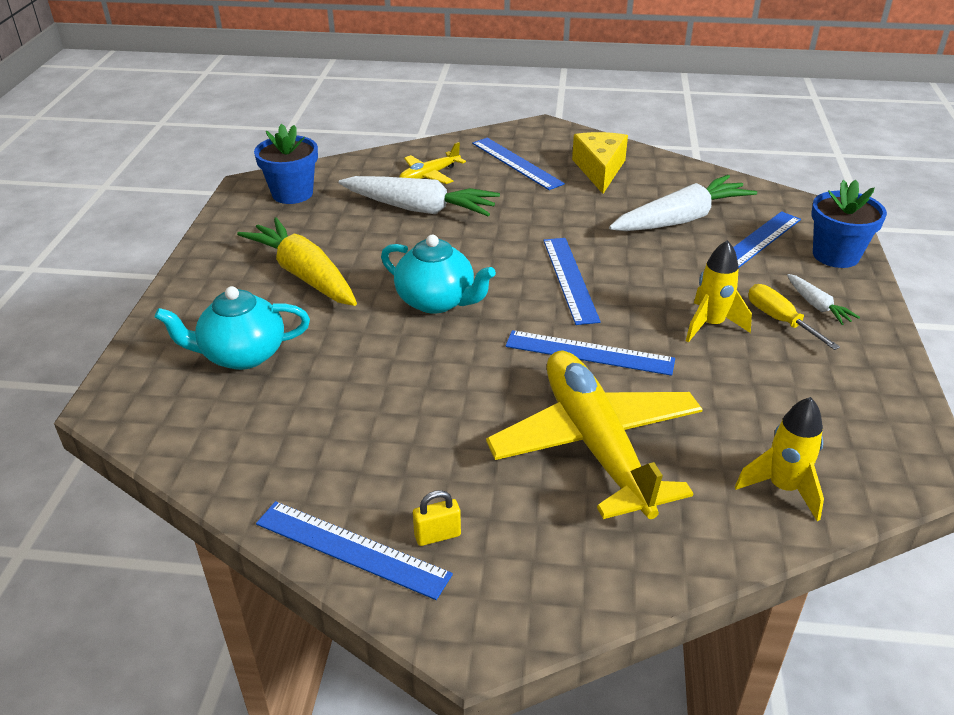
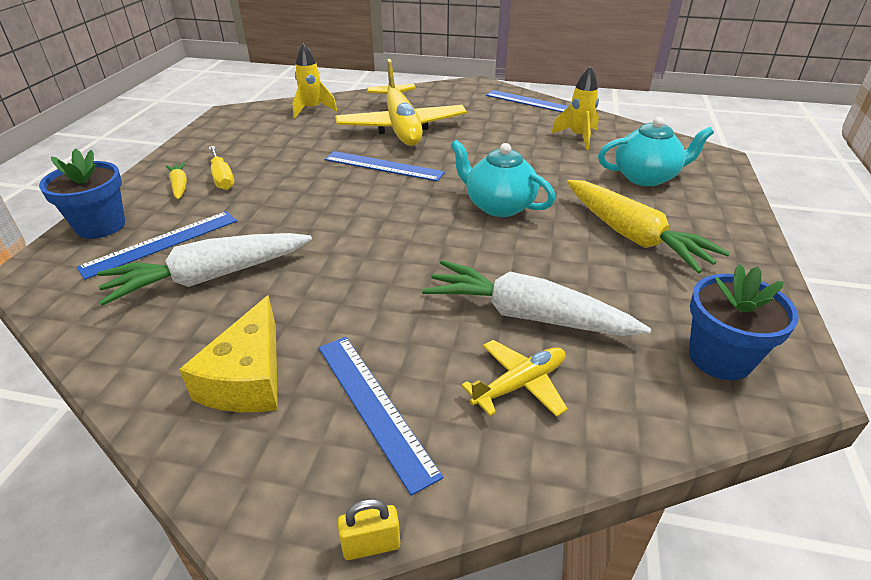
camera: 175 degrees left, 0 degrees up
(437, 535) = (493, 104): yellow padlock -> yellow padlock (371, 545)
(570, 279) = (373, 218): blue ruler -> none
(710, 325) = (279, 178): yellow rocket -> yellow rocket (578, 137)
(817, 306) = (179, 186): white carrot -> yellow carrot

